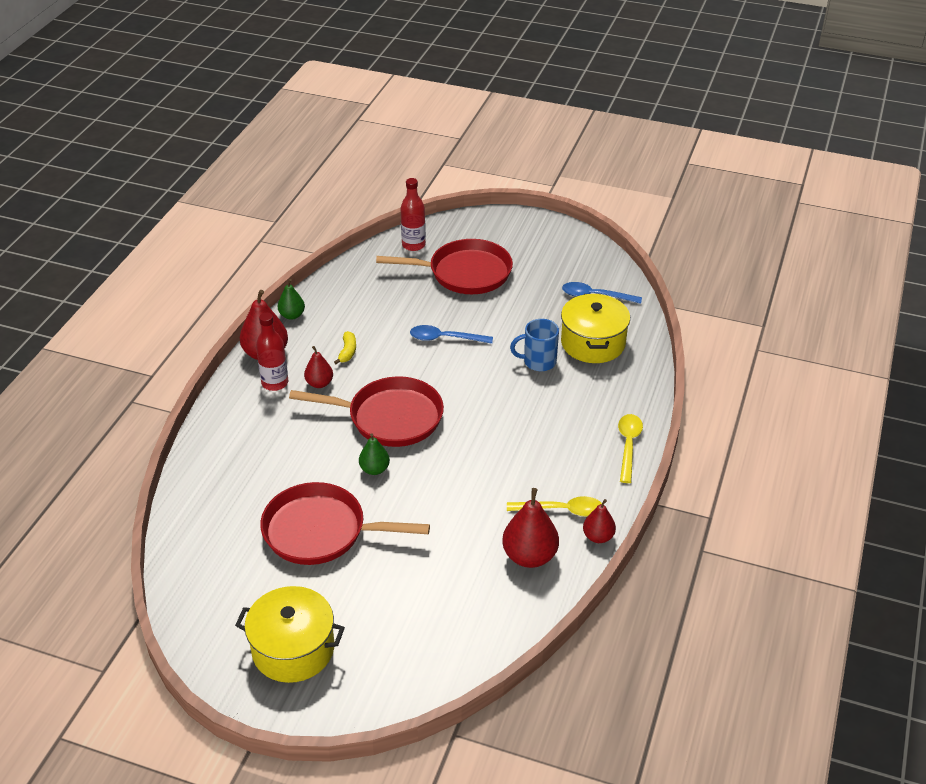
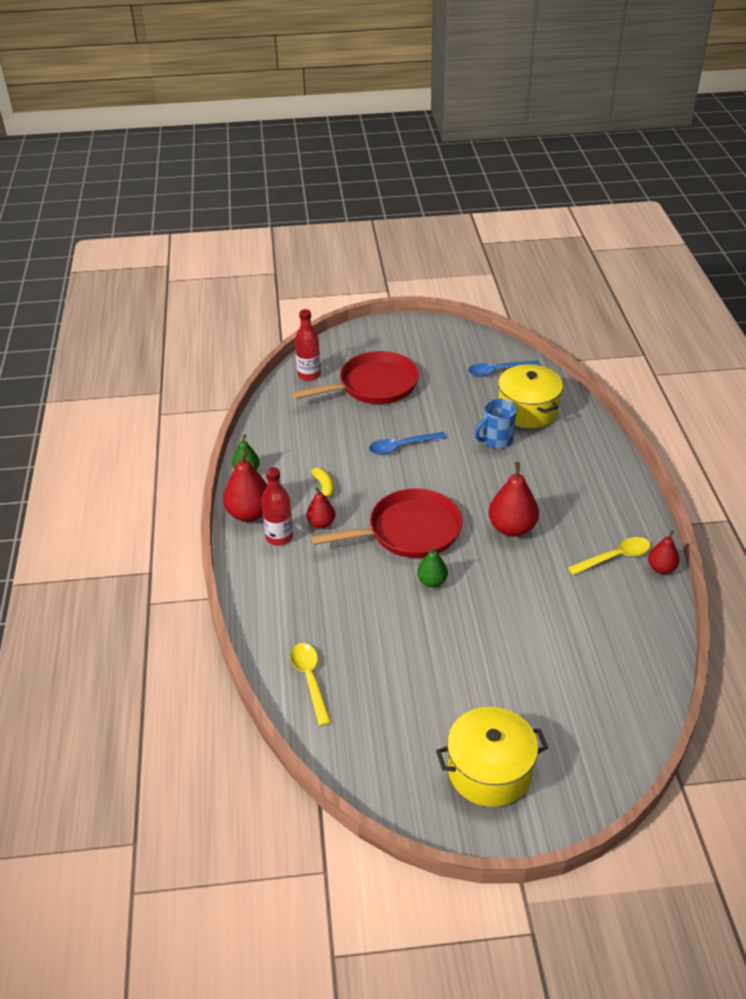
camera: 25 degrees left, 0 degrees up
(321, 531) = (429, 654): red pan -> none
(529, 556) = (621, 606): red pear -> red pear (512, 528)
(628, 445) = (623, 484): yellow spoon -> yellow spoon (310, 679)

